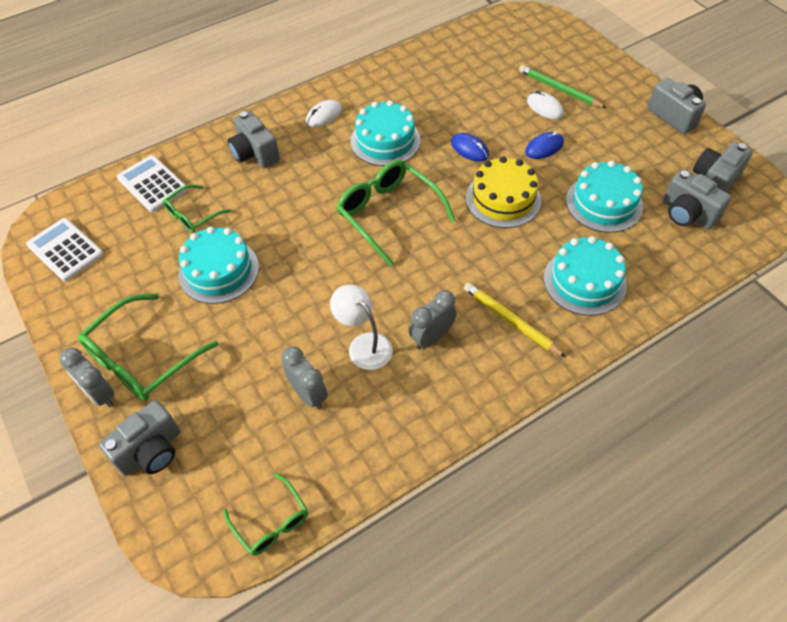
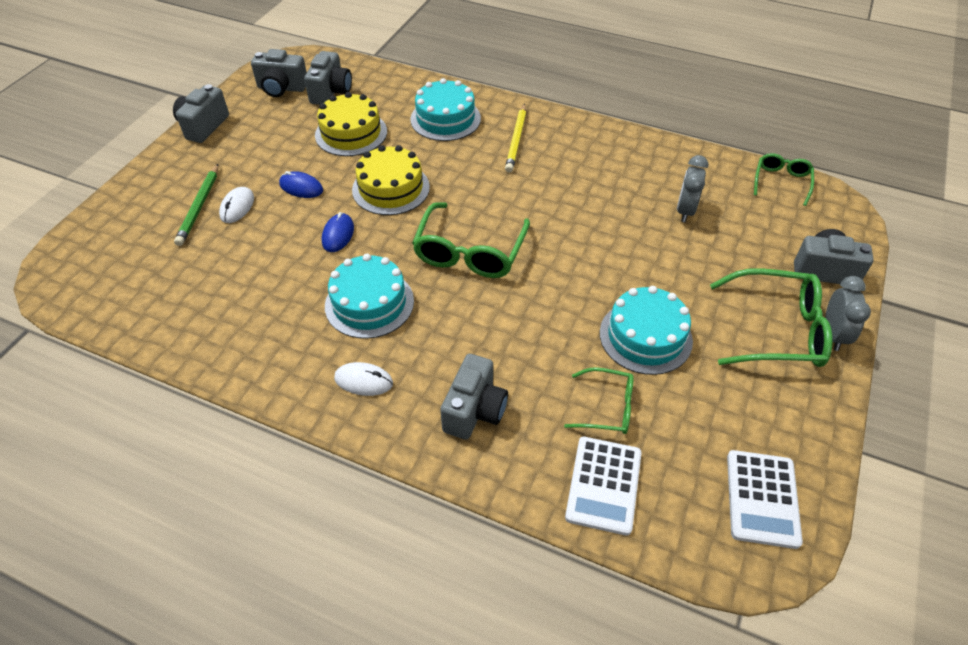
camera: 125 degrees left, 5 degrees down
(364, 345) = (615, 203): white lamp -> none
(431, 337) = (571, 171): grey clock -> none
(604, 203) = (351, 133): turquoise cake -> yellow cake

